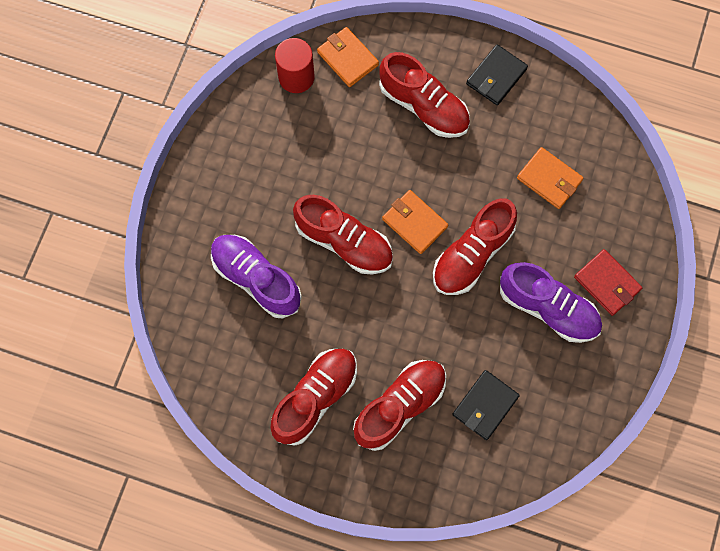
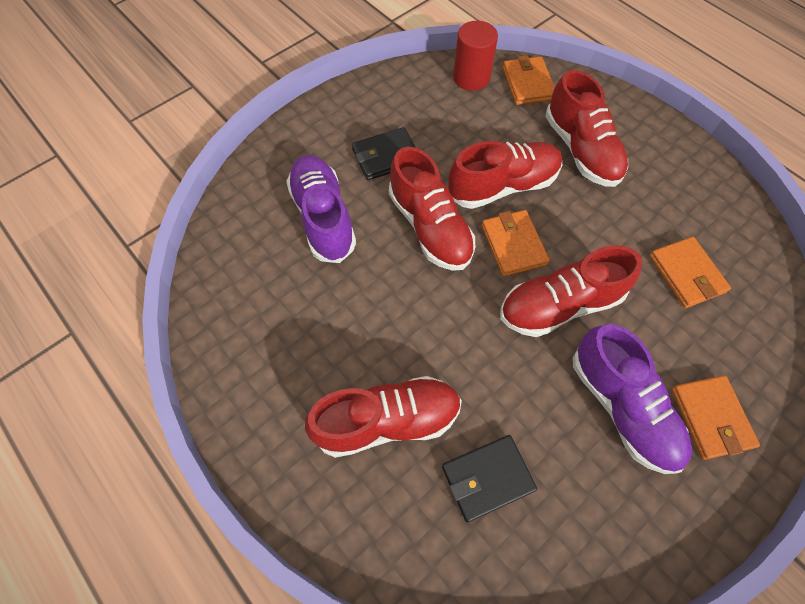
camera: 30 degrees right, 10 degrees down
(315, 397) = (303, 360): red shoe -> red shoe (503, 186)
(496, 76) = (670, 157): black wallet -> black wallet (386, 156)
(607, 283) = (710, 418): red wallet -> orange wallet

